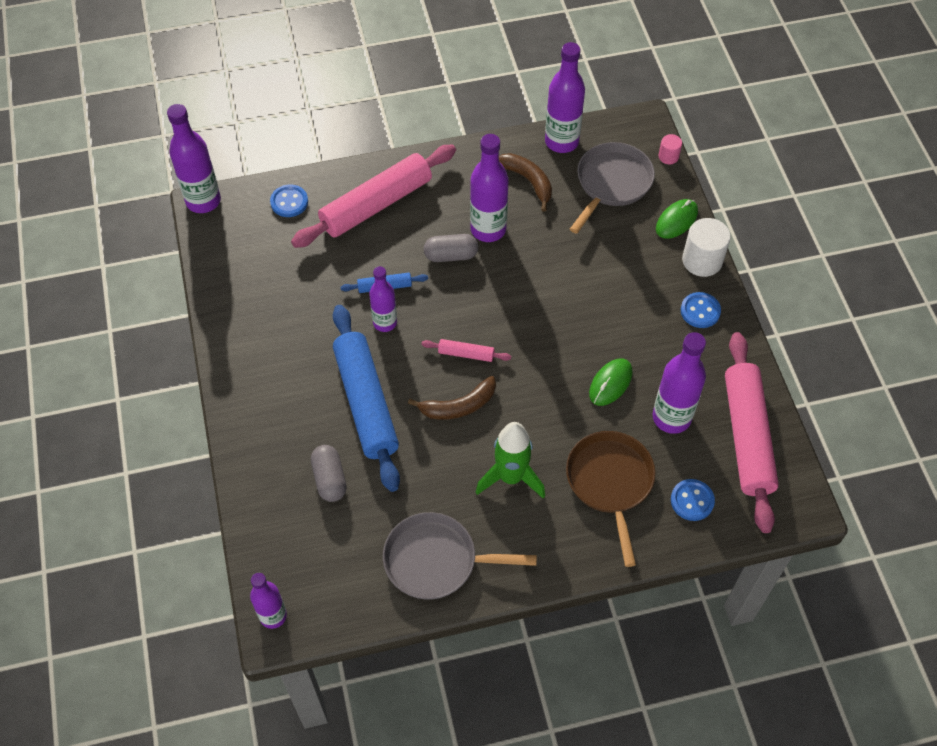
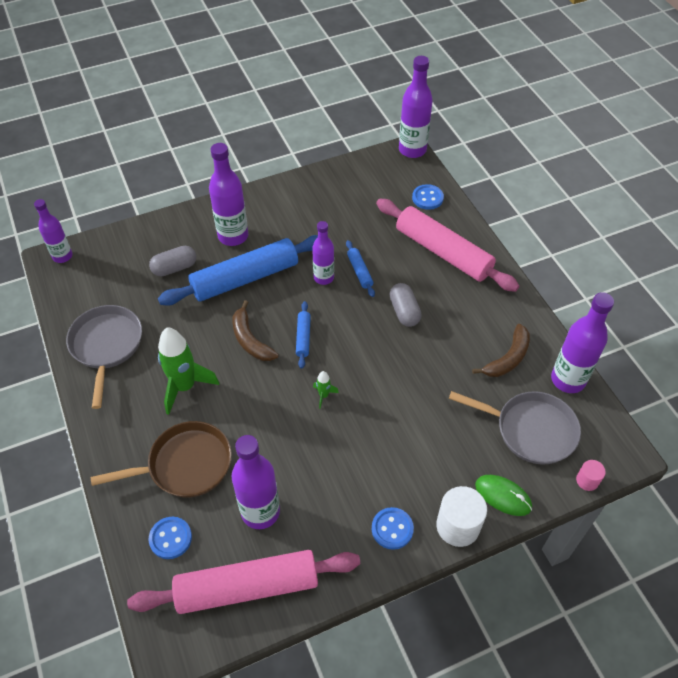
camera: 80 degrees right, 5 degrees down
(466, 354) = (303, 337): pink rolling pin -> blue rolling pin
(488, 229) = (441, 334): purple bottle -> purple bottle (233, 236)
(545, 345) = (324, 395): none -> green rocket
(610, 383) = (291, 454): green mouse -> none

